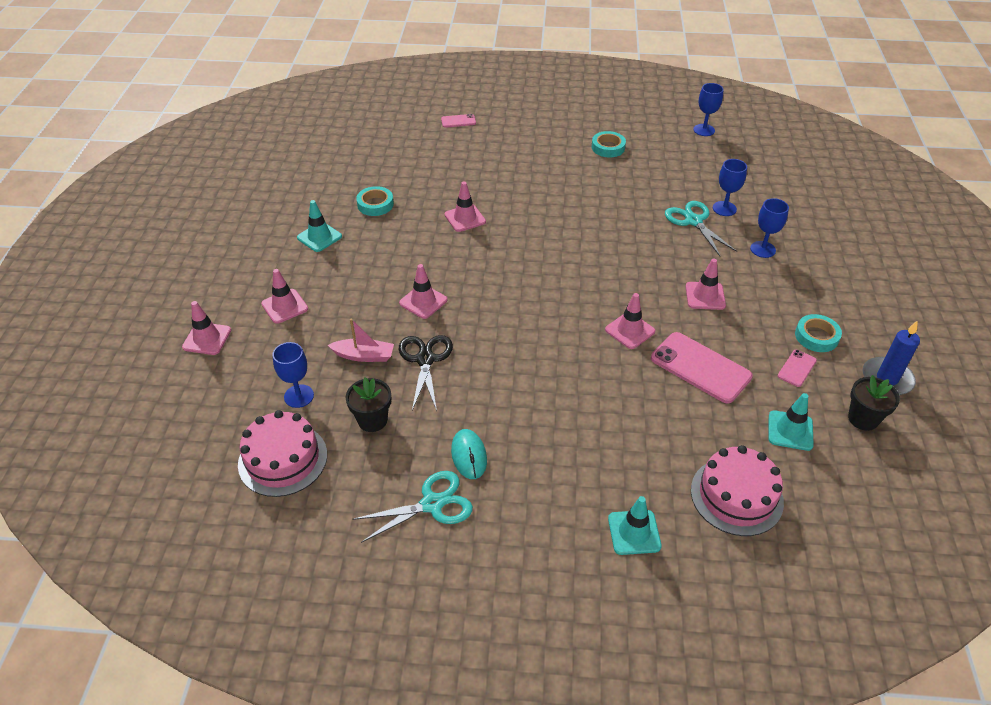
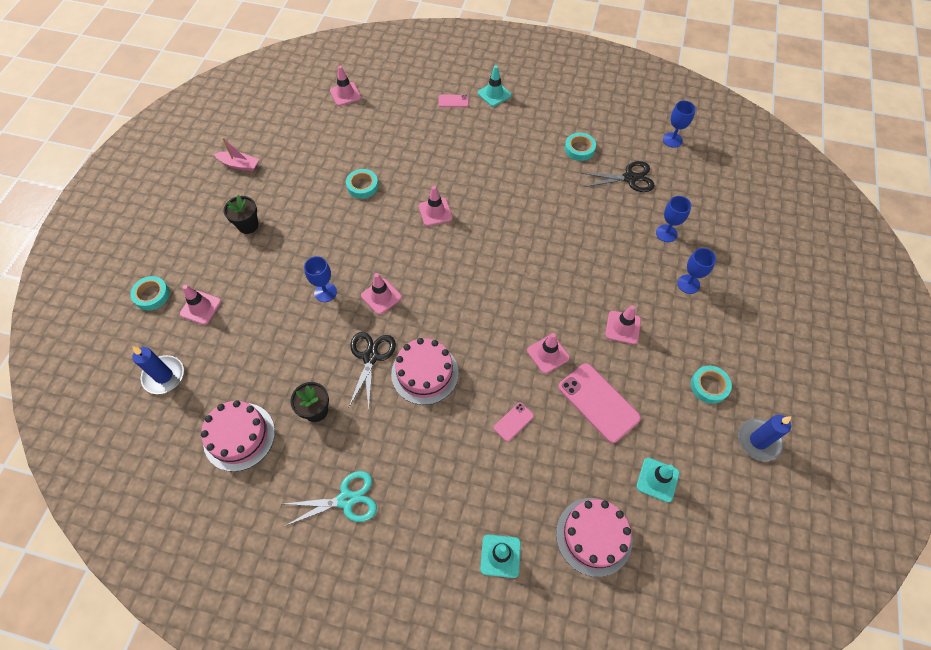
camera: 10 degrees right, 15 degrees up
(143, 334) = (152, 295): none -> turquoise tape
(174, 411) = (164, 376): none -> blue candle
(285, 306) = (268, 284): pink traffic cone -> pink traffic cone (345, 94)
(299, 396) = (262, 377): blue goblet -> blue goblet (325, 292)
(319, 237) = (309, 215): turquoise traffic cone -> turquoise traffic cone (494, 94)
(364, 356) = (322, 345): pink boat -> pink boat (239, 165)
(469, 455) = (385, 458): turquoise mouse -> none
(493, 366) = (425, 373): none -> pink cake
(669, 166) = (630, 178): none -> black scissors
(693, 221) = (635, 244): turquoise scissors -> none
(797, 368) = (682, 417): pink phone -> pink phone (513, 422)
(863, 419) = (724, 478): black flower pot -> black flower pot (248, 225)

